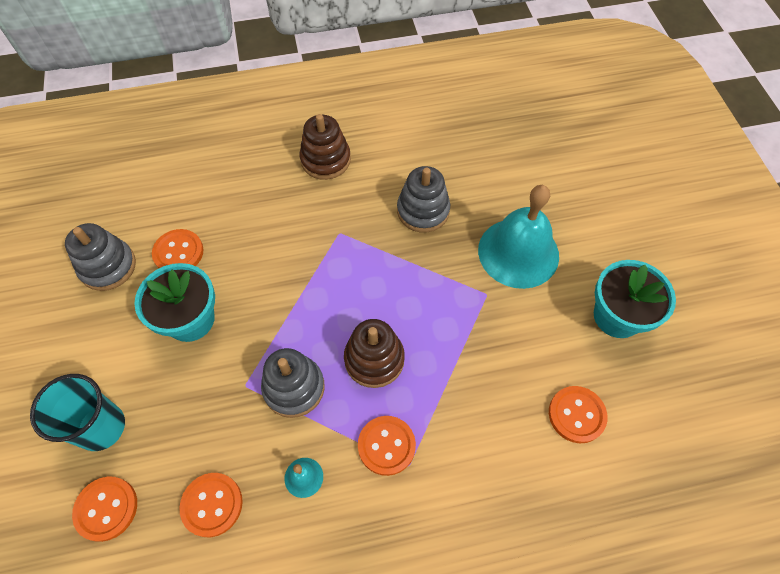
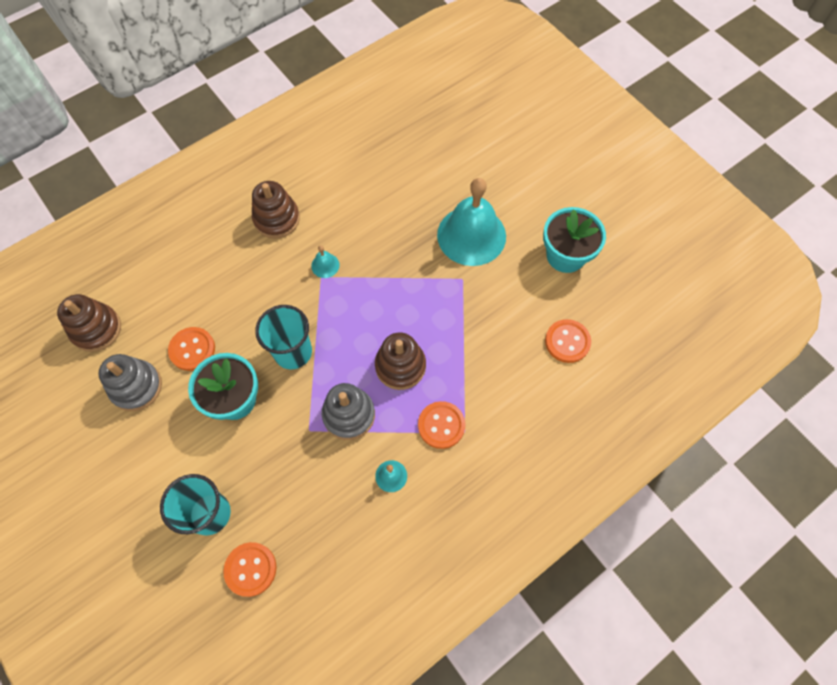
camera: 25 degrees left, 5 degrees up
(105, 197) = (96, 329): none -> brown stacking toy
(212, 505) = (332, 527): orange button -> none
(272, 296) = (293, 352): none -> turquoise cup
(349, 223) = (325, 265): none -> turquoise bell
(423, 211) = (380, 231): grey stacking toy -> none

